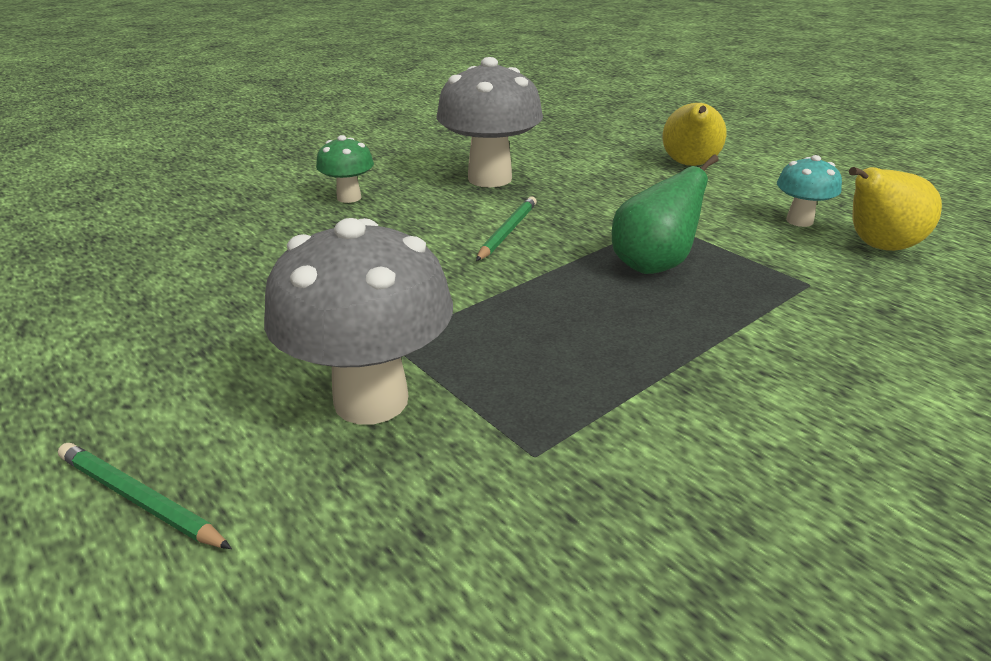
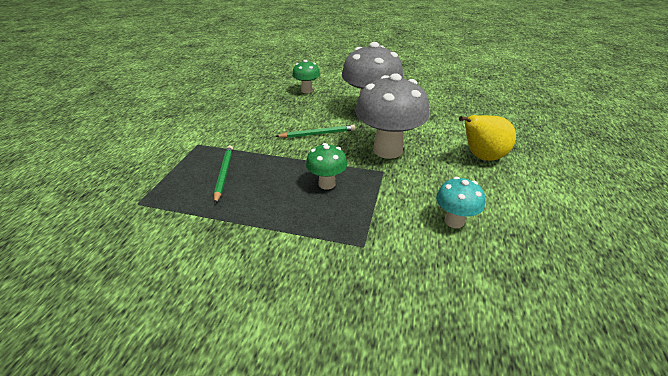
camera: 55 degrees right, 5 degrees up
(140, 499) = (84, 141): green pencil -> green pencil (224, 174)
(371, 400) = (155, 156): grey mushroom -> grey mushroom (387, 150)
(653, 265) = (327, 184): green pear -> green mushroom
(878, 247) = (457, 267): yellow pear -> none

